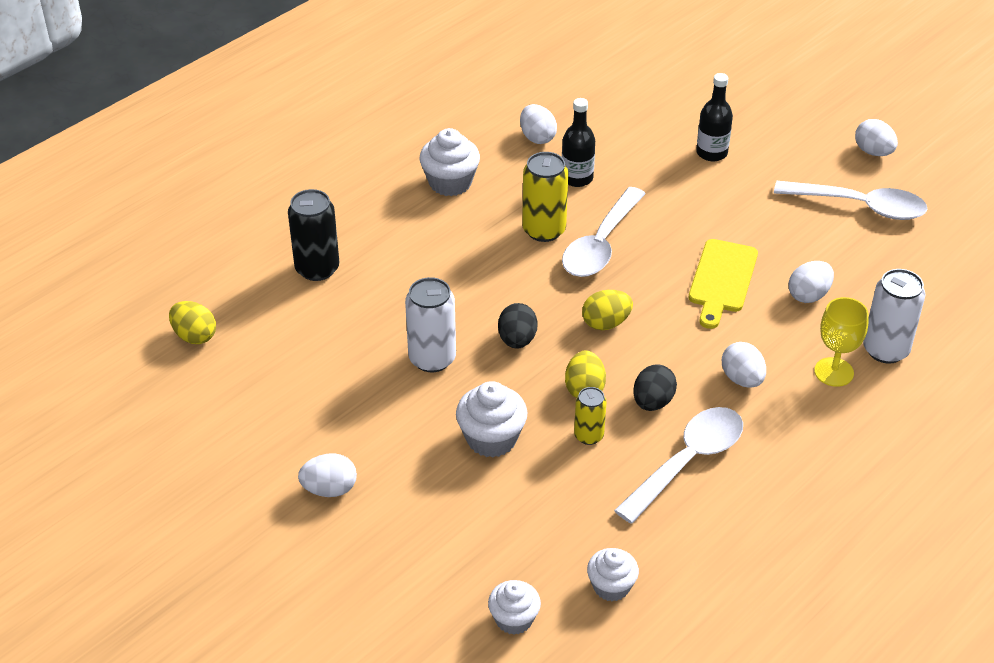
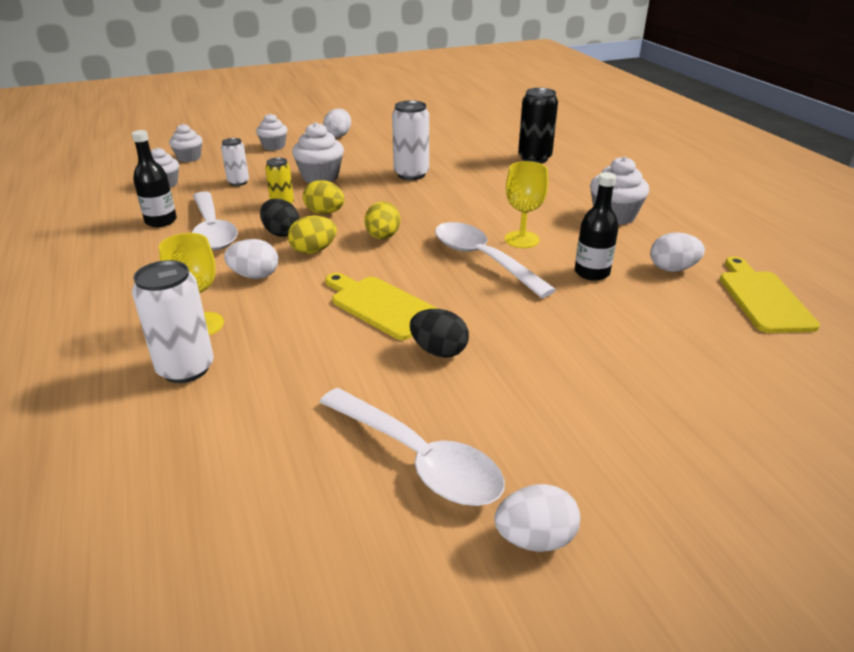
camera: 115 degrees right, 10 degrees down
(194, 336) = (496, 124): yellow egg -> yellow egg (313, 251)
(415, 543) = (274, 146): none -> white cupcake
(517, 340) = (400, 202): black egg -> black egg (439, 351)
(544, 230) = (522, 239): yellow can -> yellow goblet
(554, 92) = (763, 298): none -> yellow cutting board
(557, 511) = (238, 182): none -> white can
(711, 153) = (600, 370): black bottle -> black bottle (161, 221)
(808, 295) = (309, 350): white egg -> none
(860, 206) = (419, 459): white spoon -> white spoon turned 90 degrees counterclockwise

